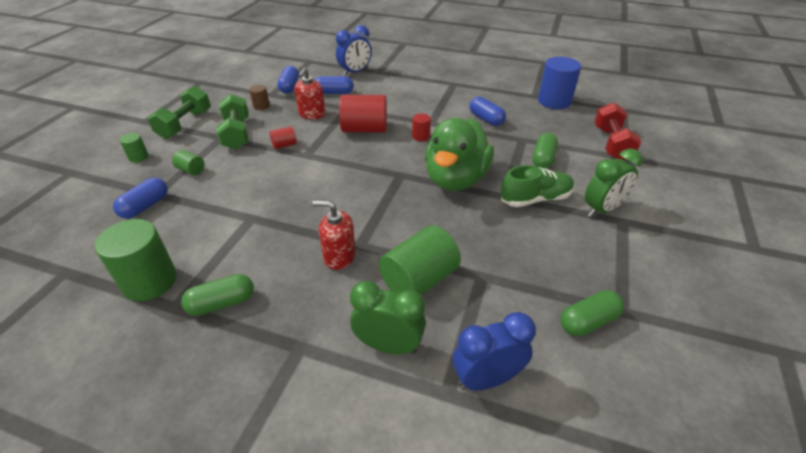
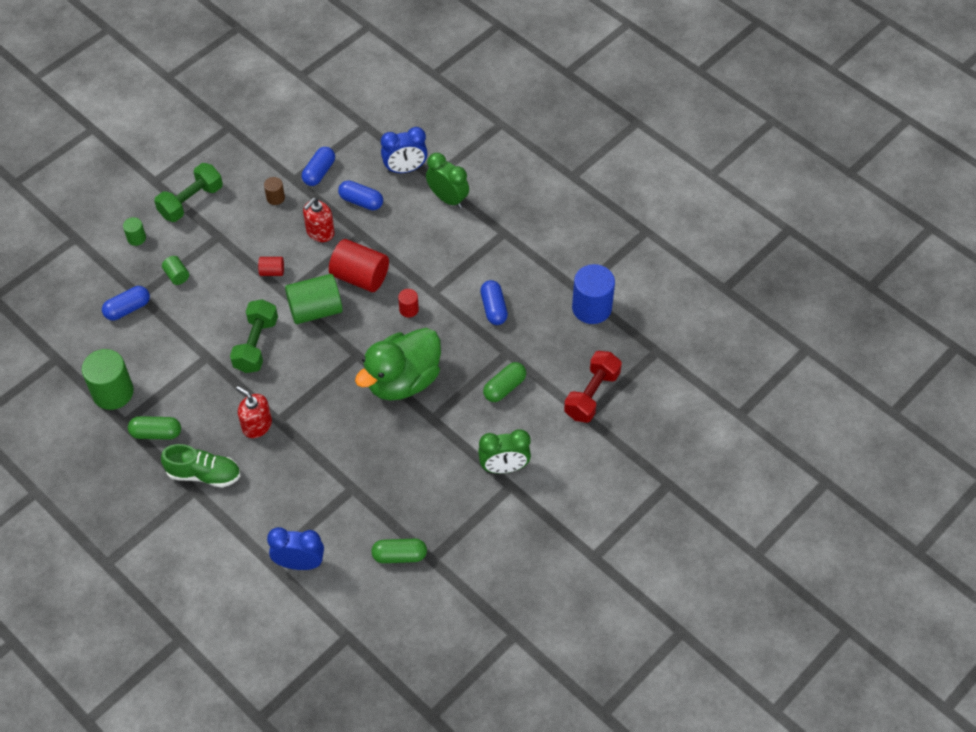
camera: 25 degrees right, 15 degrees up
(237, 134) = (234, 236): green dumbbell -> green dumbbell (256, 345)
(388, 346) = (251, 514): green clock -> green clock (448, 199)
(419, 280) = (303, 472): green cylinder -> green cylinder (315, 310)
(535, 199) = (455, 432): green shoe -> green shoe (204, 474)

